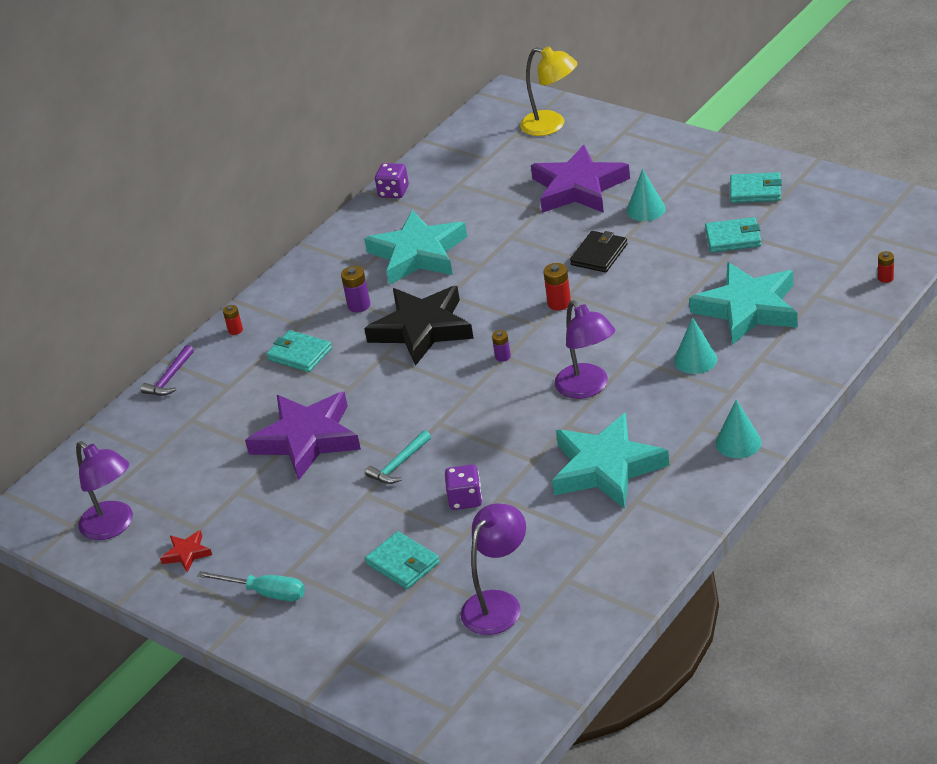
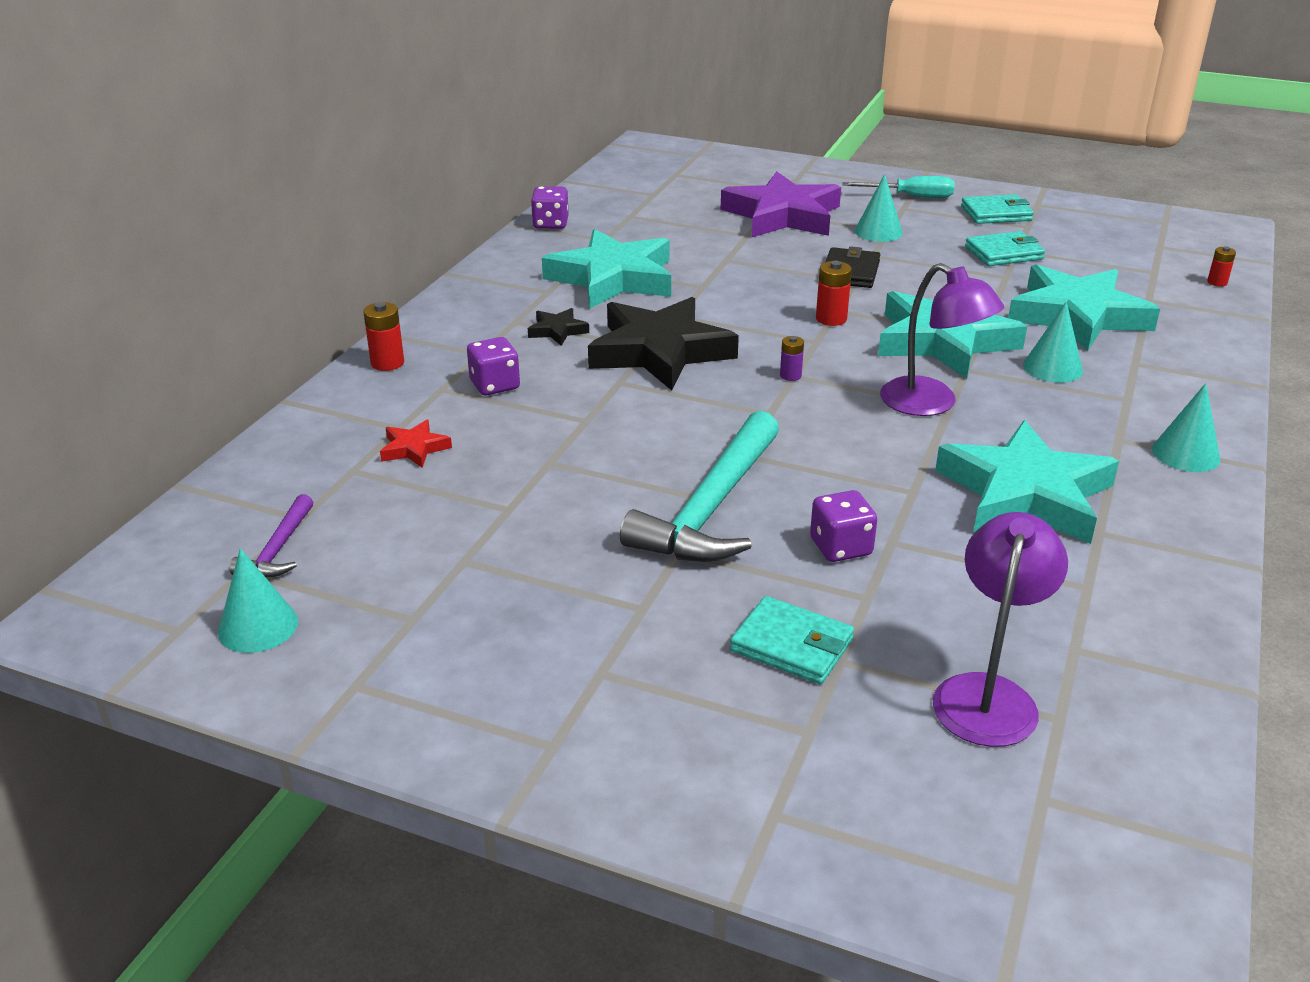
camera: 20 degrees left, 5 degrees down
(114, 526) = (258, 626): purple lamp -> turquoise cone
(170, 378) = (303, 421): purple hammer -> purple hammer (278, 549)
(187, 553) = (405, 659): red star -> red star (414, 448)
(235, 330) = (387, 363): red battery -> red battery, size x1.54
(265, 593) = (572, 711): turquoise screwdriver -> turquoise screwdriver (911, 197)
(299, 354) = (495, 385): turquoise wallet -> purple dice
(307, 439) = (550, 484): purple star -> none
(359, 305) = (557, 330): purple battery -> black star
(399, 464) = (711, 508): turquoise hammer -> turquoise hammer, size x2.06
(551, 125) = (715, 167): yellow lamp -> none
(631, 329) = (944, 341): none -> turquoise star

